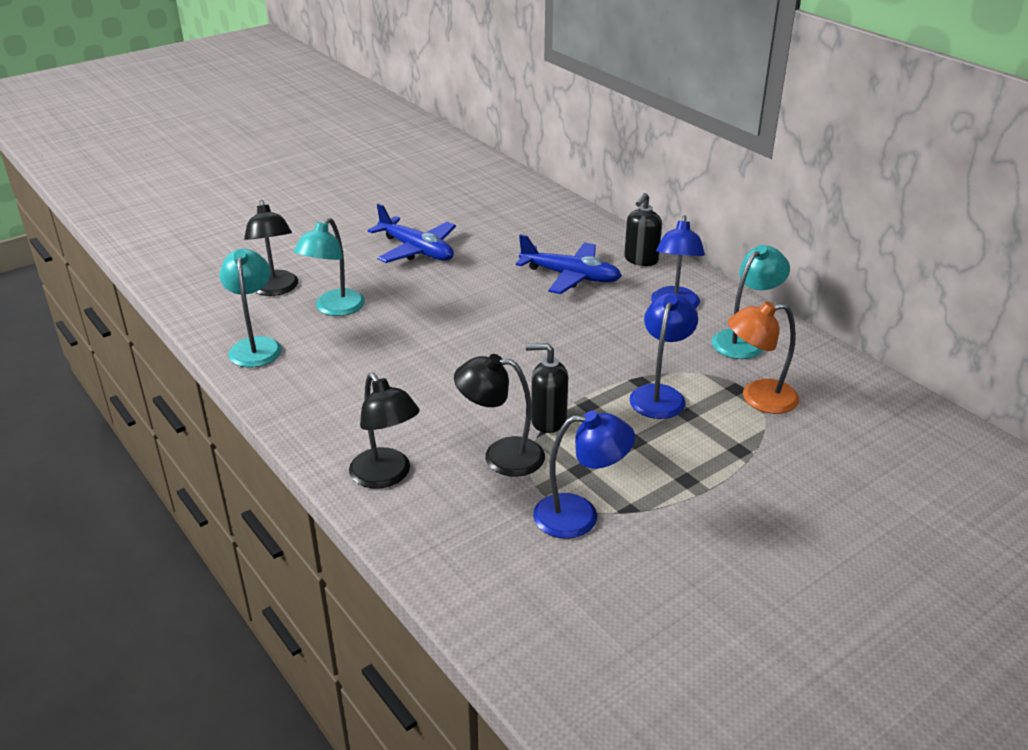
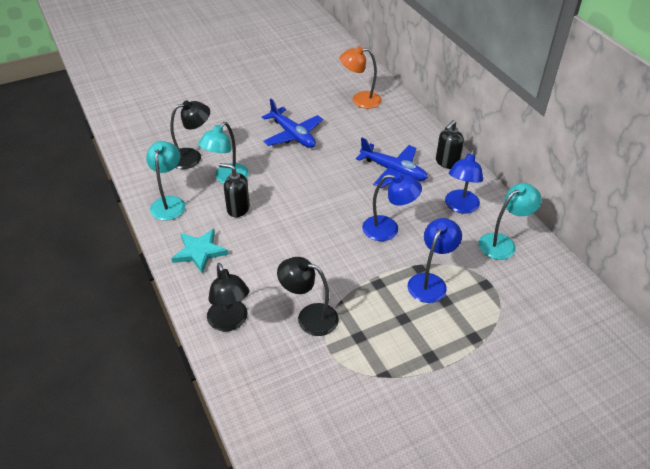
camera: 10 degrees right, 10 degrees up
(275, 289) = (192, 157): black lamp -> black lamp turned 105 degrees counterclockwise
(317, 398) = (199, 252): none -> turquoise star
(548, 420) = (347, 292): black soap dispenser -> black soap dispenser (238, 208)
(580, 516) = (350, 374): blue lamp -> blue lamp (388, 229)
(758, 398) = (499, 295): orange lamp -> orange lamp (360, 100)

